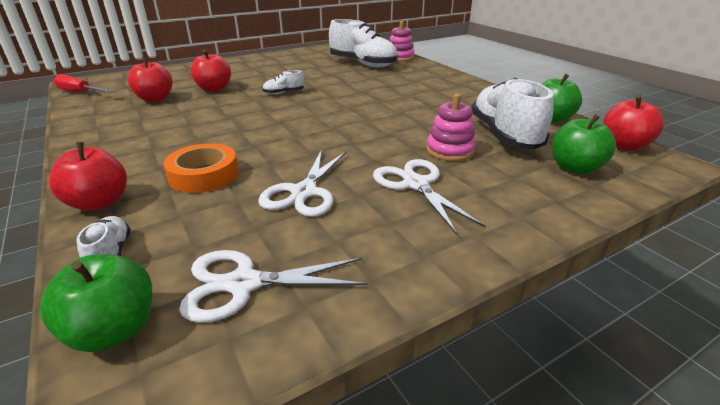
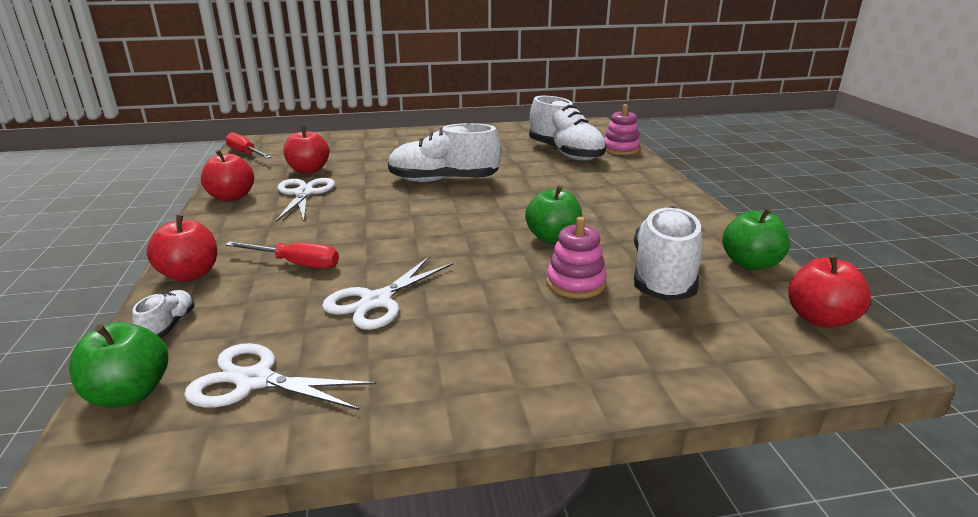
camera: 20 degrees right, 5 degrees down
(204, 175) = (296, 264): orange tape -> red screwdriver
(214, 89) = (373, 166): red apple -> red apple (231, 197)
(284, 93) = (443, 180): white shoe -> white shoe, size x2.25
(415, 184) = (500, 316): white scissors -> white scissors (304, 193)
(575, 168) = (717, 335): green apple -> green apple (553, 238)

